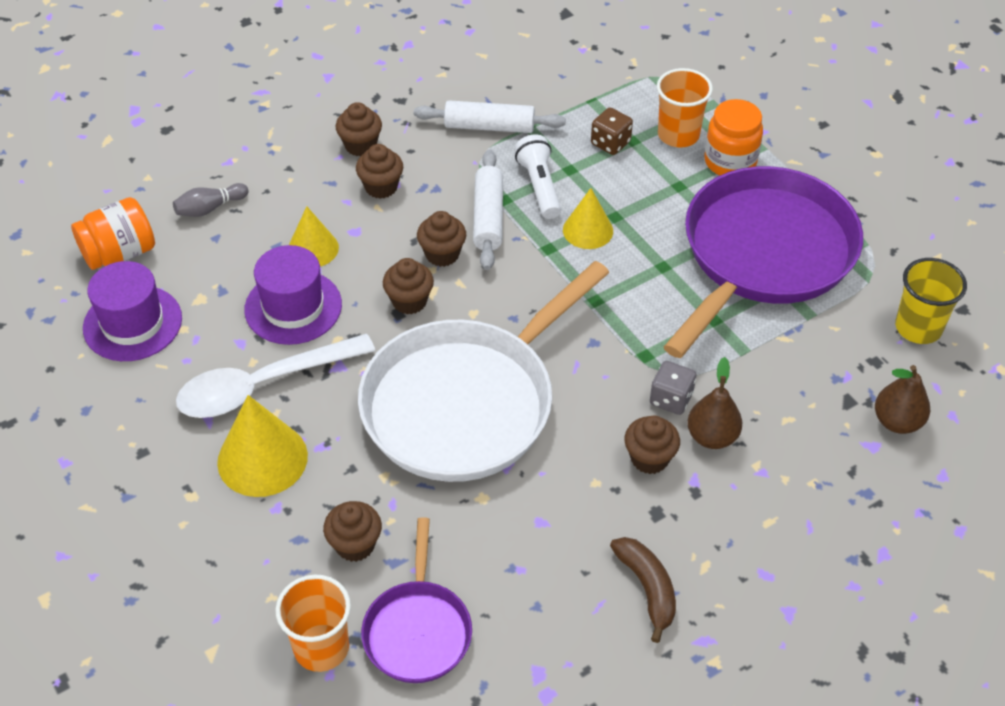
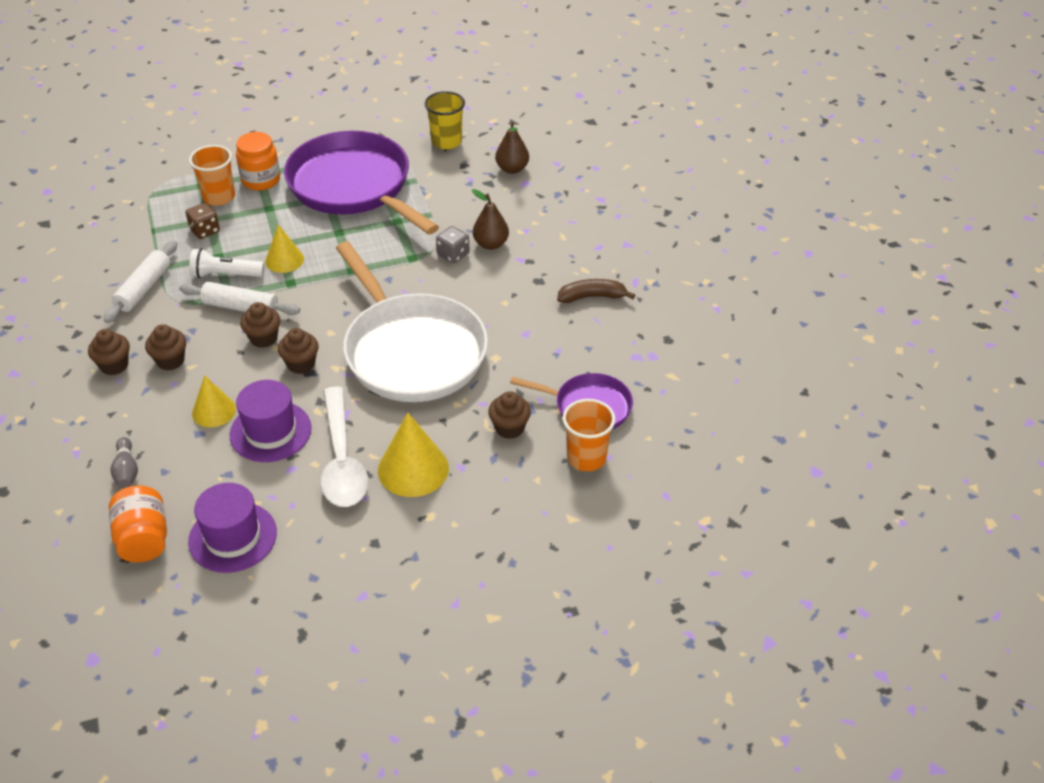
camera: 75 degrees left, 5 degrees down
(649, 458) = (496, 274): brown cupcake -> none

